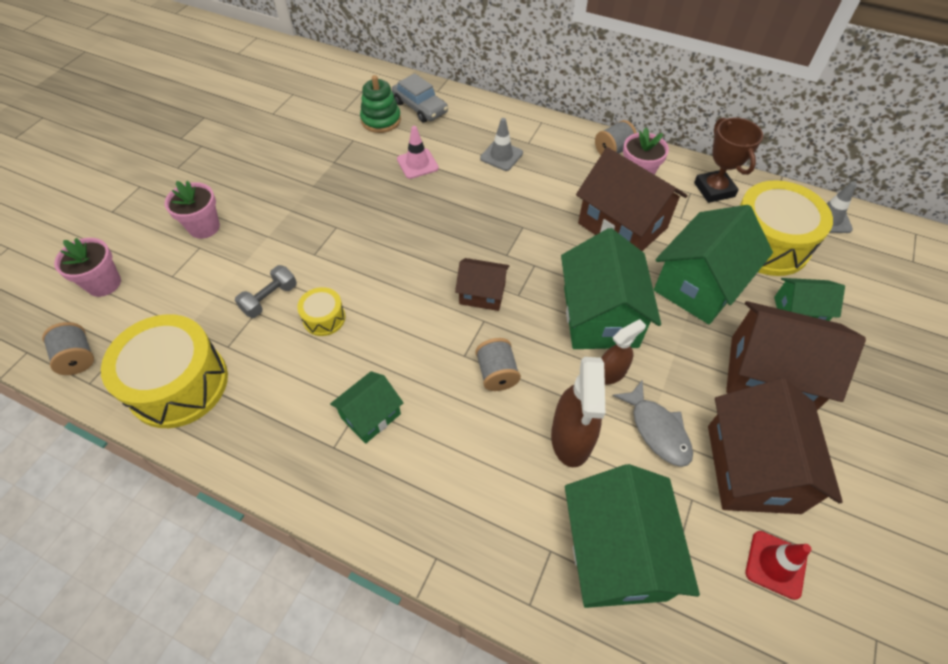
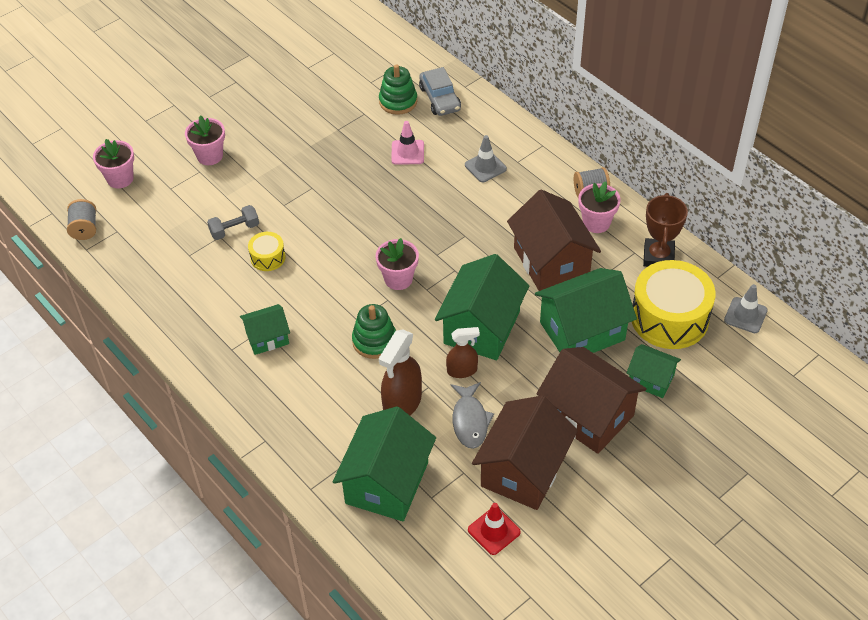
camera: 25 degrees right, 5 degrees down
(179, 384) = (145, 270): yellow drum -> none
(482, 294) = (398, 279): brown house -> pink flower pot
(497, 373) = (374, 341): grey spool -> green stacking toy

